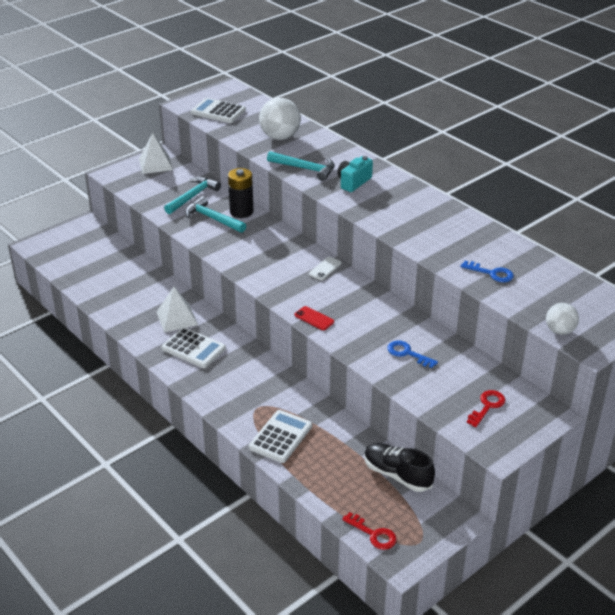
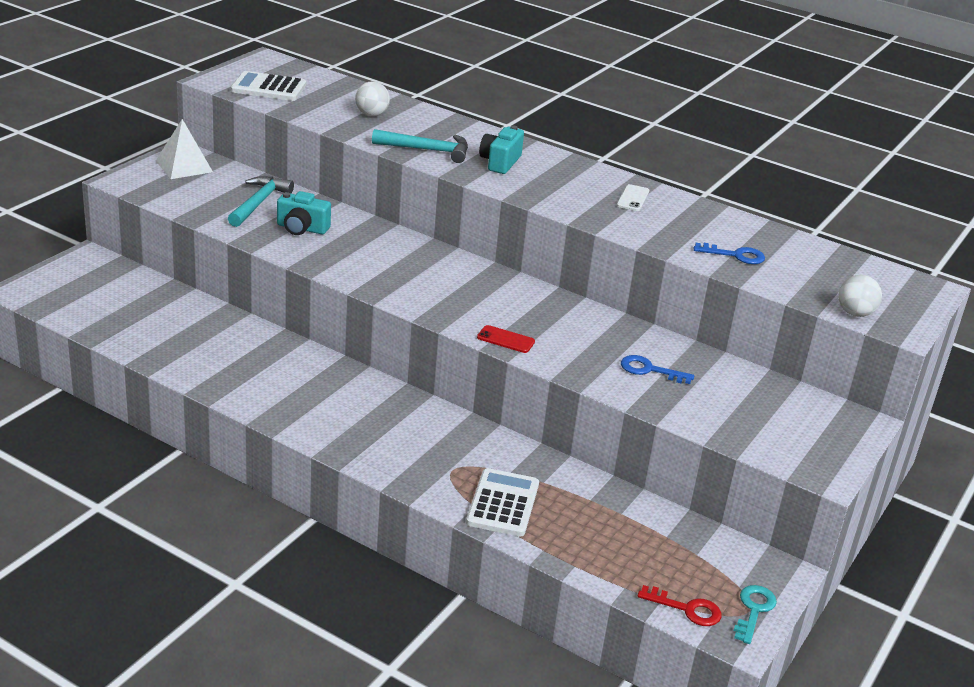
camera: 20 degrees left, 5 degrees down
(177, 318) = (283, 368): white pyramid -> none
(193, 348) = (326, 405): white calculator -> none
(213, 219) = (302, 228): turquoise hammer -> turquoise camera
(241, 212) = (337, 217): black battery -> none
(280, 137) = (371, 114): white ball -> white ball, size x0.60
(325, 269) = (488, 278): white phone -> white phone (633, 198)
(397, 475) = (679, 530): black shoe -> none
(422, 543) = (753, 610): none -> turquoise key
(487, 406) = (782, 422): red key -> none

